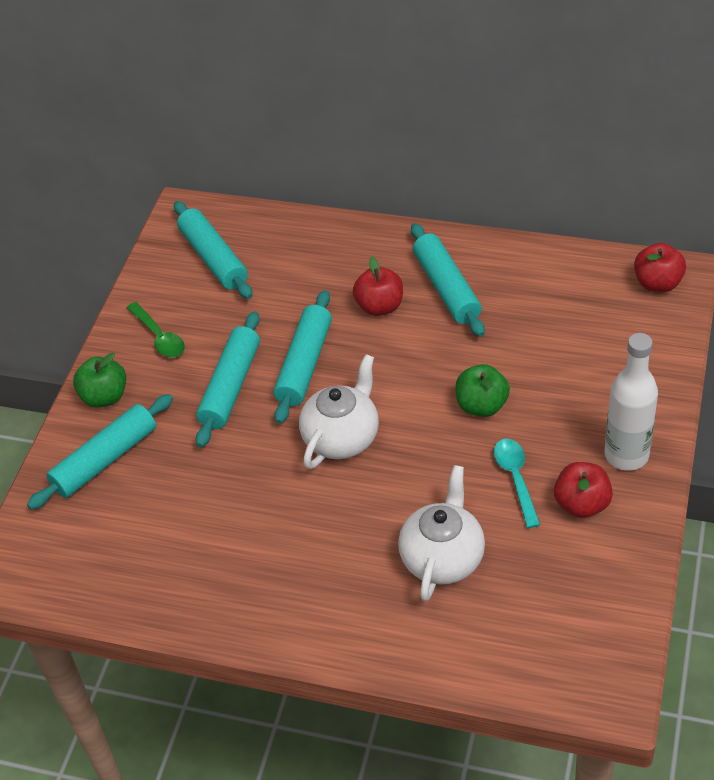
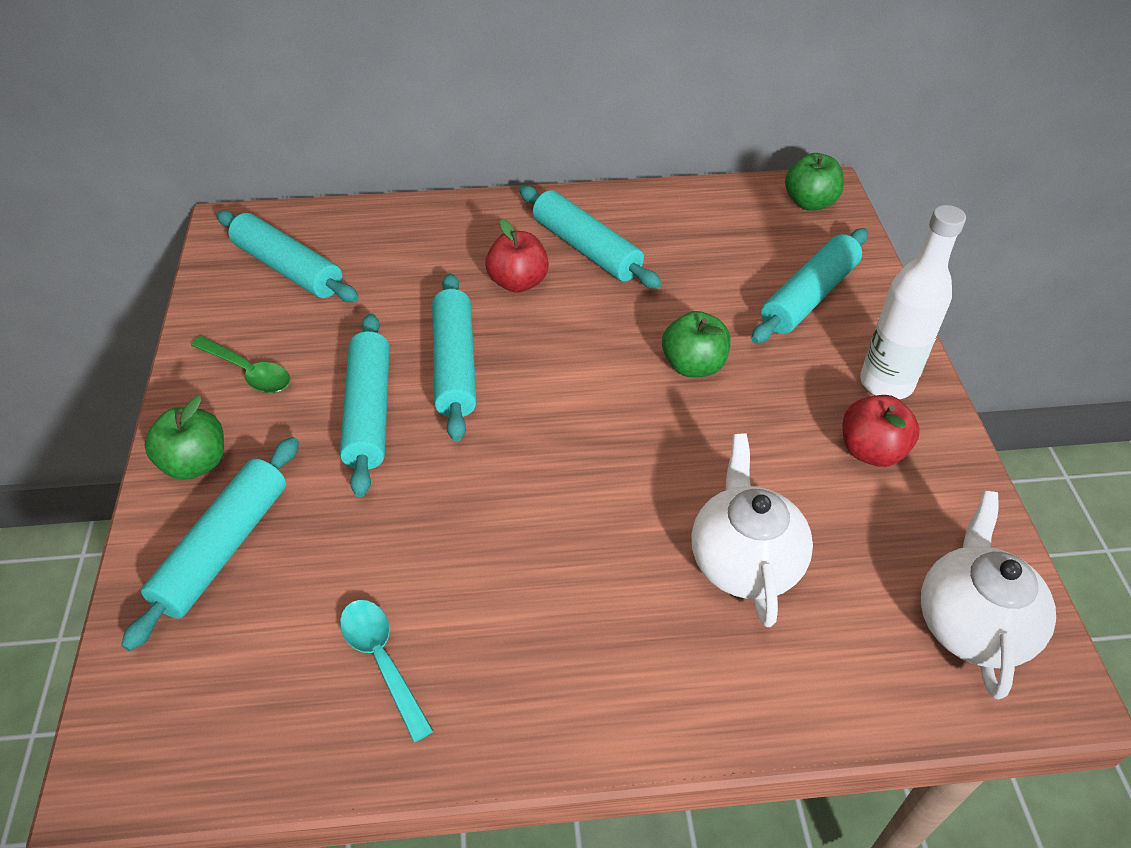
camera: 25 degrees left, 0 degrees up
(342, 437) = (542, 441): white teapot -> white teapot (971, 623)
(516, 479) = (779, 440): turquoise spoon -> turquoise spoon (382, 661)
(606, 369) = (808, 296): none -> turquoise rolling pin
(657, 283) = (810, 203): red apple -> green apple

